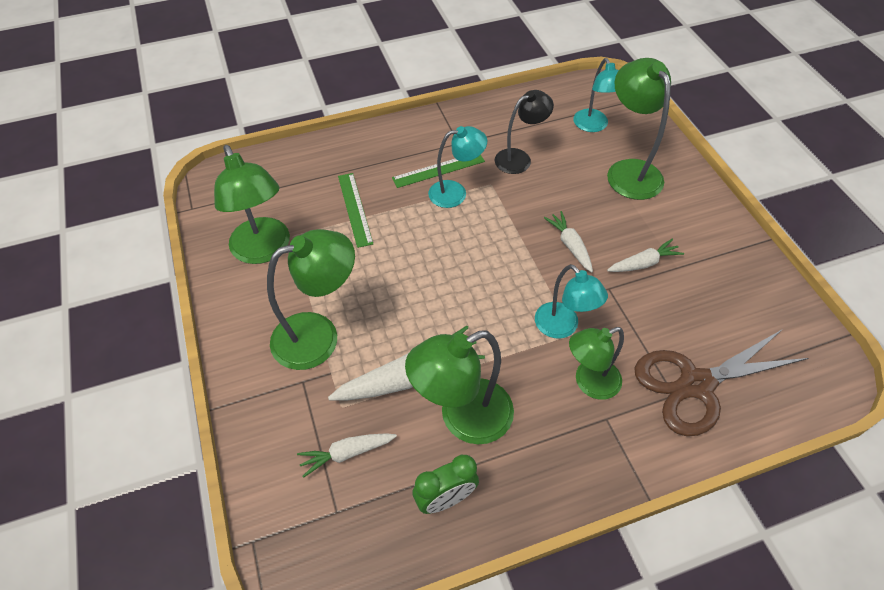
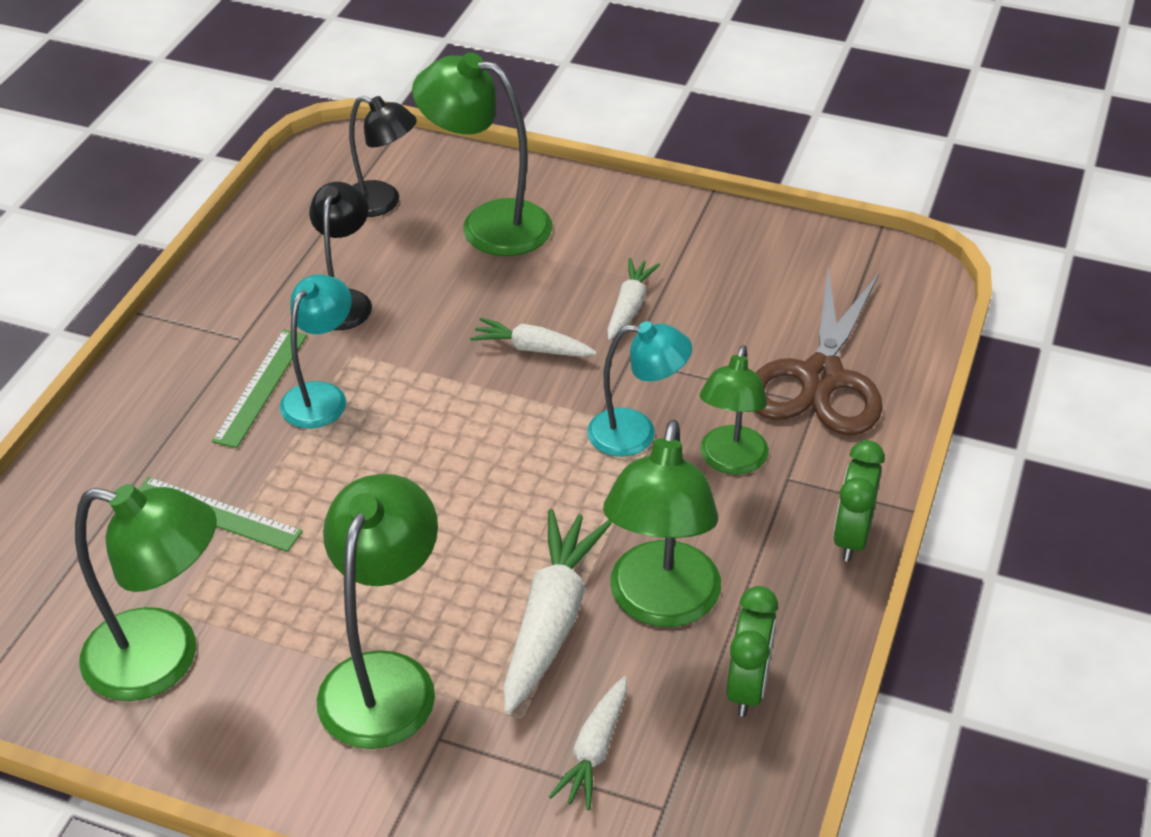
camera: 50 degrees left, 10 degrees down
(593, 126) = (382, 203): turquoise lamp -> black lamp
(597, 481) = (851, 537): none -> green clock

